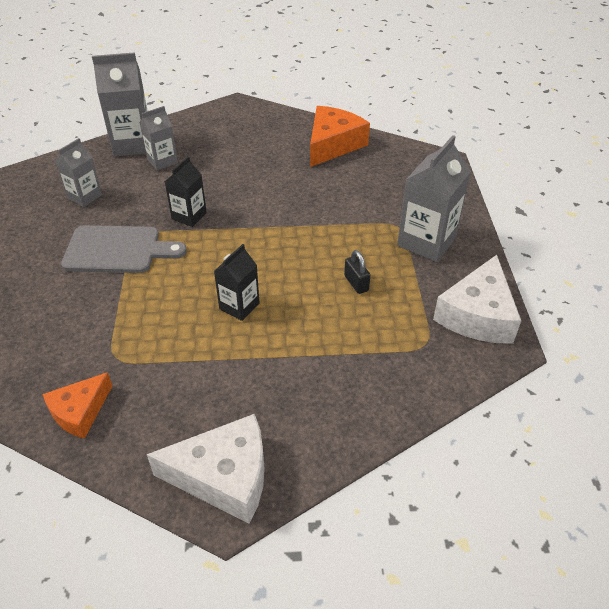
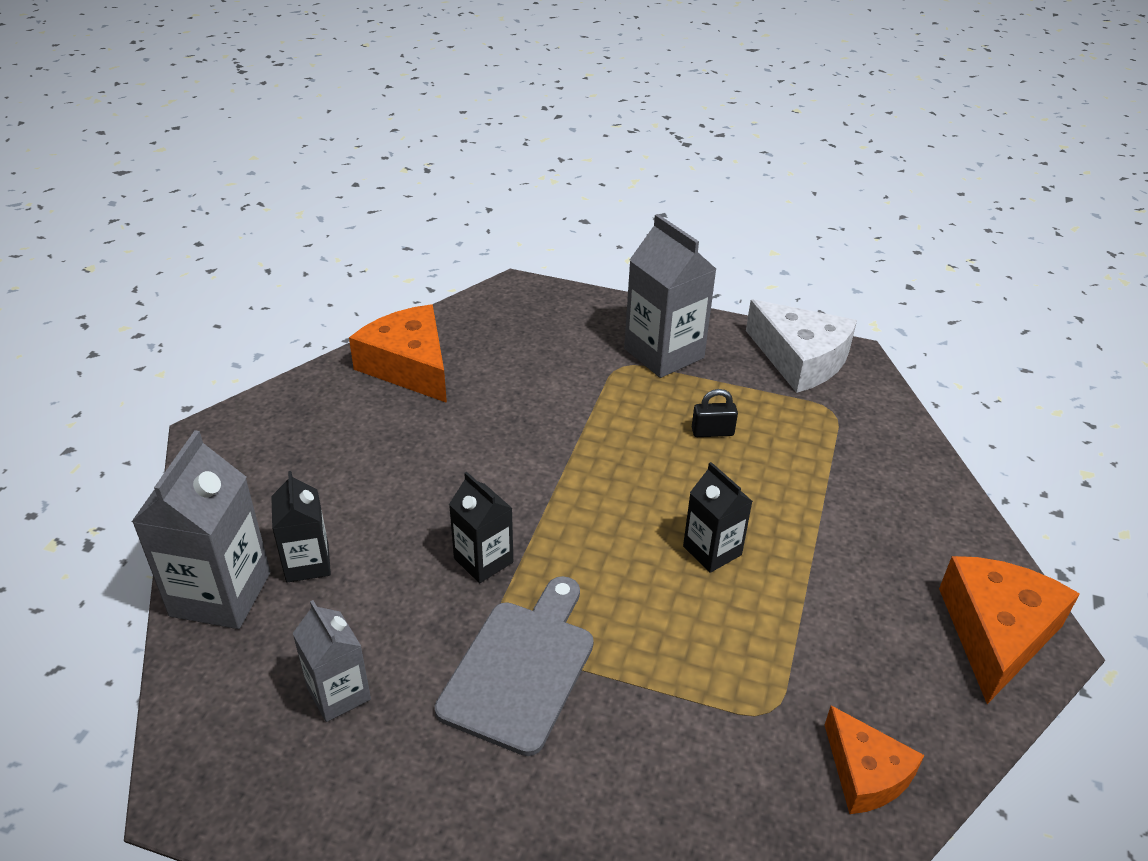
camera: 70 degrees left, 5 degrees down
(162, 161) = (307, 563): grey carton -> black carton
(224, 477) = (996, 633): white cheese -> orange cheese

